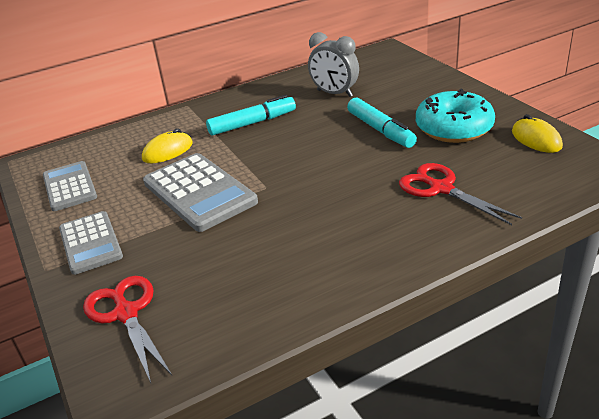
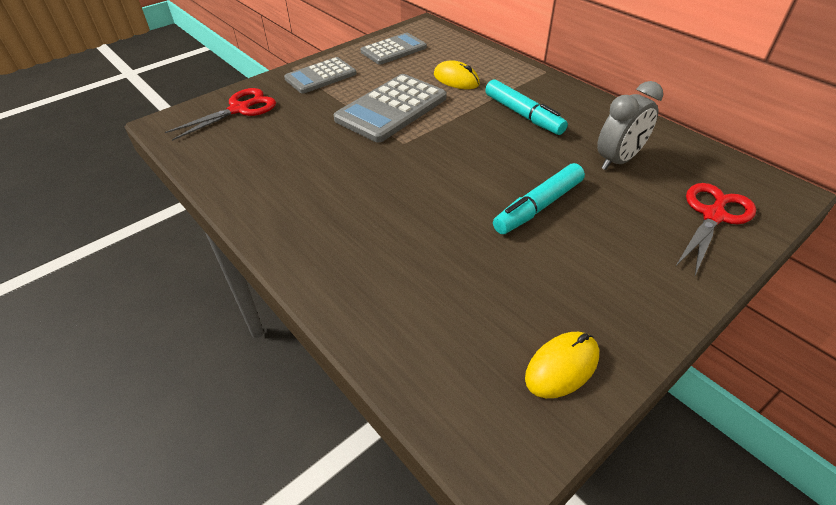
camera: 75 degrees right, 10 degrees up
(334, 93) = (618, 160): grey clock -> grey clock turned 150 degrees counterclockwise
(441, 188) = (415, 266): red scissors -> red scissors (713, 216)
(454, 128) = (565, 273): turquoise donut -> none

